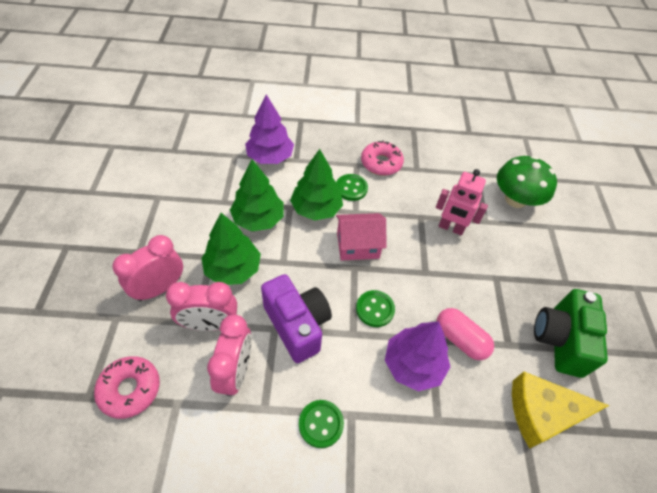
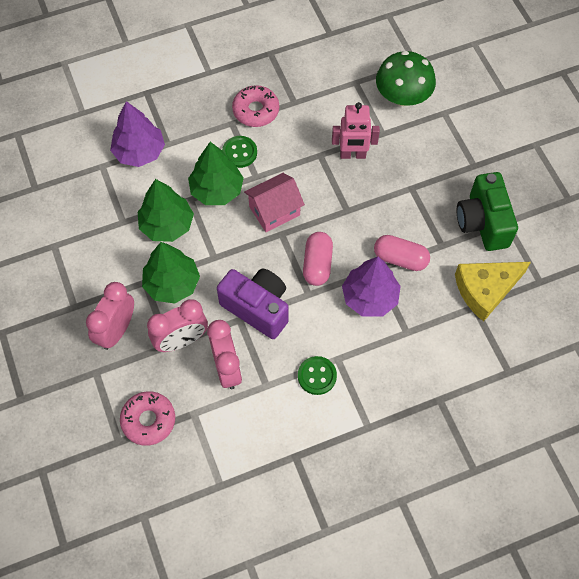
camera: 20 degrees left, 10 degrees up
(375, 309) = (317, 264): green button -> pink capsule

